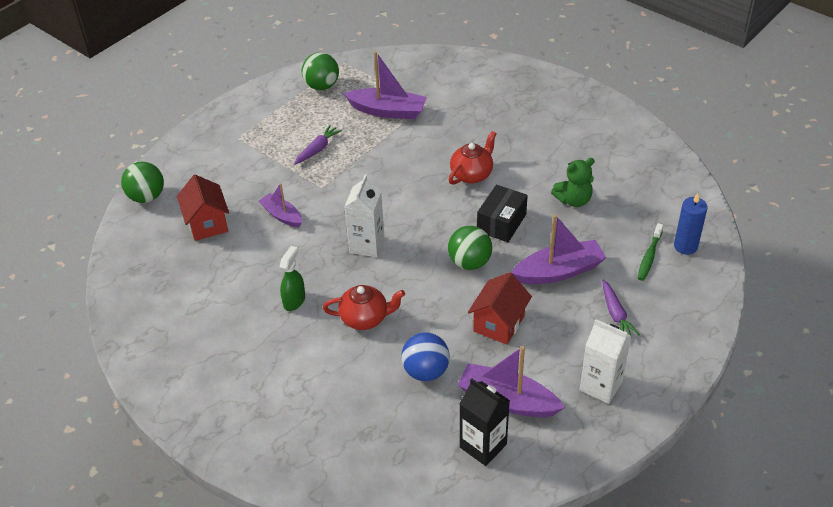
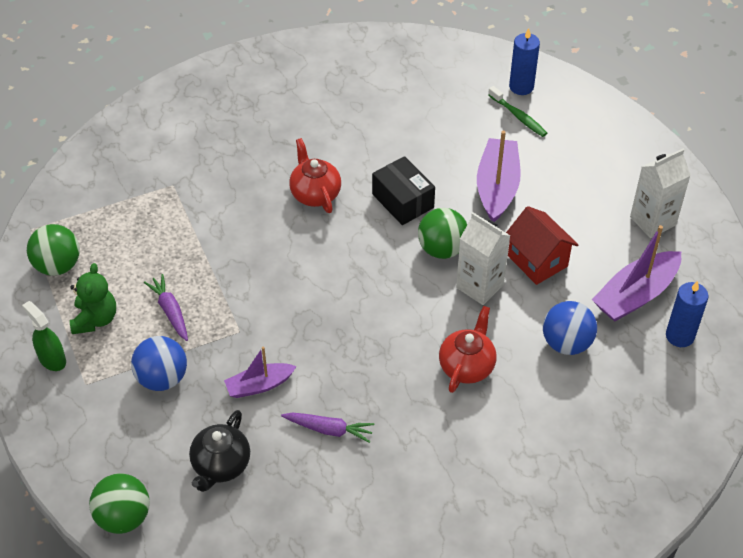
camera: 65 degrees left, 5 degrees up
(207, 223) = (221, 465): red house -> black teapot
(261, 168) = (162, 378): none -> blue ball
(294, 300) = (403, 420): green spray bottle -> green spray bottle (52, 359)
(367, 245) = (360, 324): white carton -> white carton (479, 286)
(388, 111) = (155, 222): purple boat -> none
(483, 446) = (679, 336): black carton -> blue candle
(573, 200) = (409, 134): green teddy bear -> green teddy bear (95, 319)
(616, 314) = (574, 172): purple carrot -> purple carrot (329, 429)

